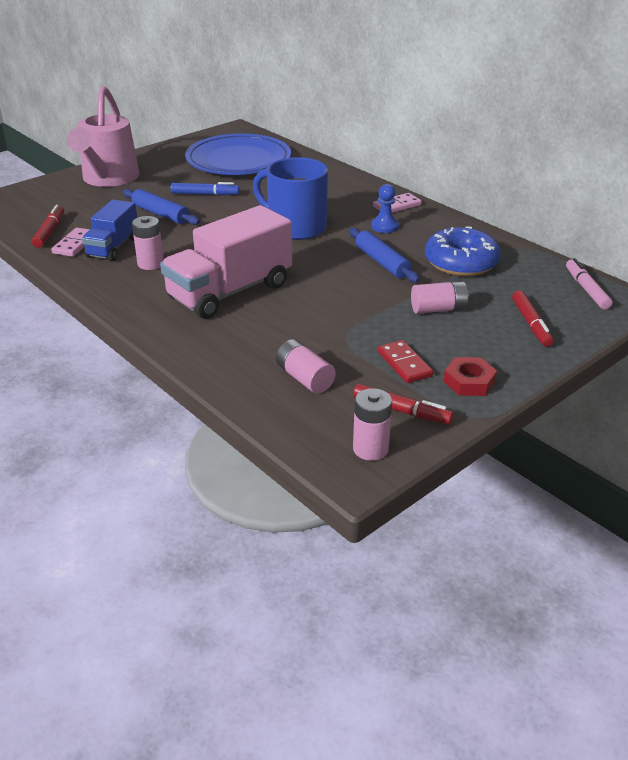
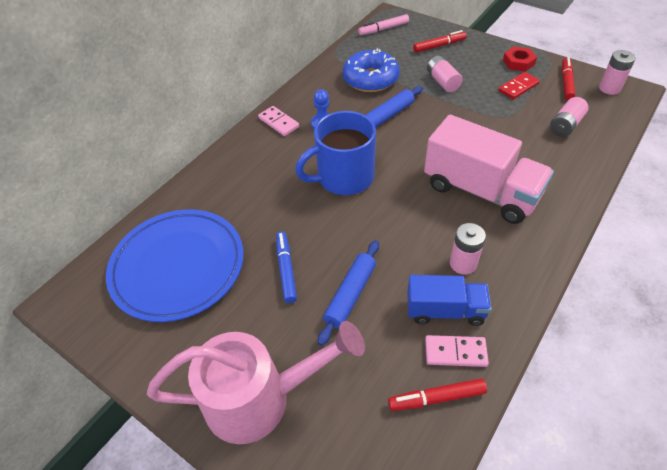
camera: 100 degrees left, 15 degrees up
(295, 227) = (343, 177): blue mug -> blue mug turned 45 degrees clockwise

